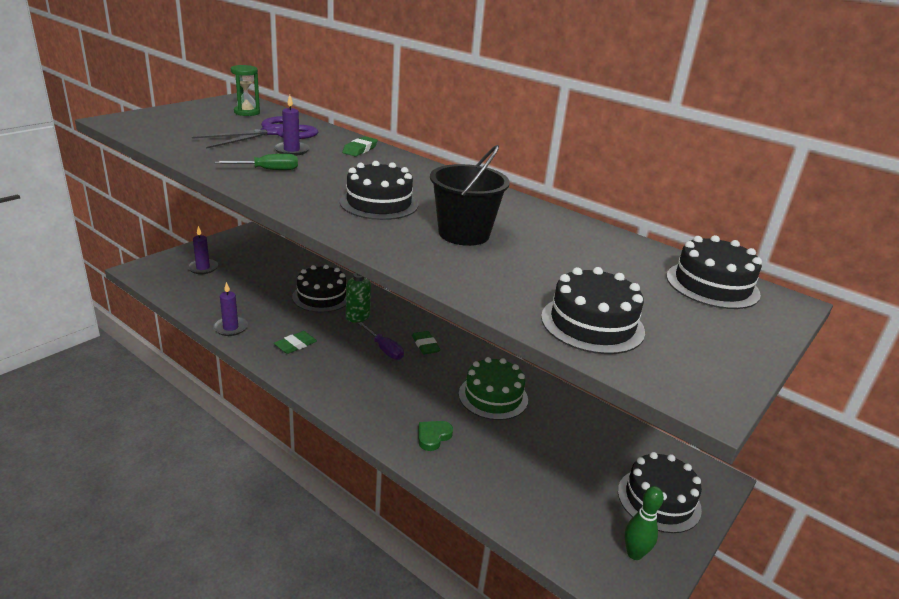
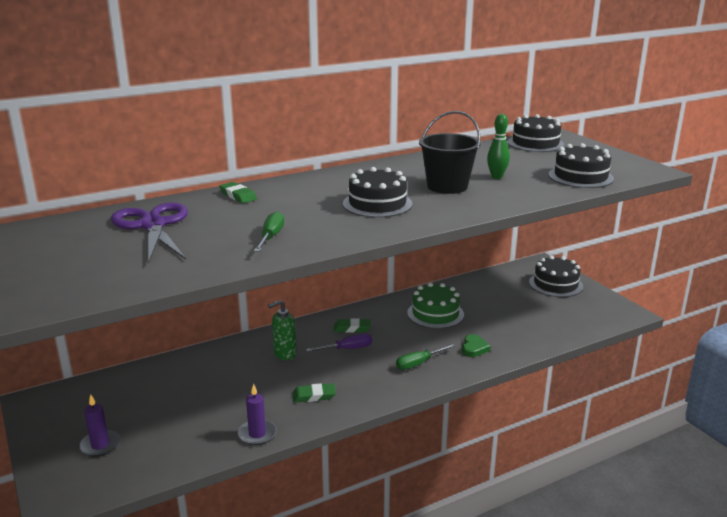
camera: 65 degrees left, 5 degrees down
(247, 112) = (60, 234): green hourglass -> none
(291, 150) = (219, 223): purple candle -> none
(295, 345) = (314, 396): green eraser -> green eraser turned 75 degrees counterclockwise
(321, 297) = (232, 369): black cake -> none
(379, 399) = (418, 363): none -> green screwdriver
(433, 437) = (474, 348): green heart -> green heart turned 135 degrees counterclockwise
(634, 553) = (597, 304): green bowling pin -> green bowling pin (496, 177)

